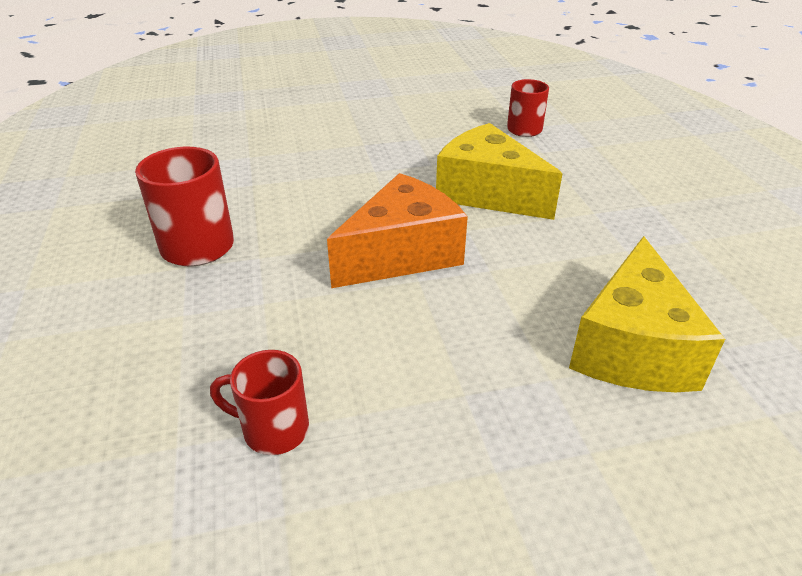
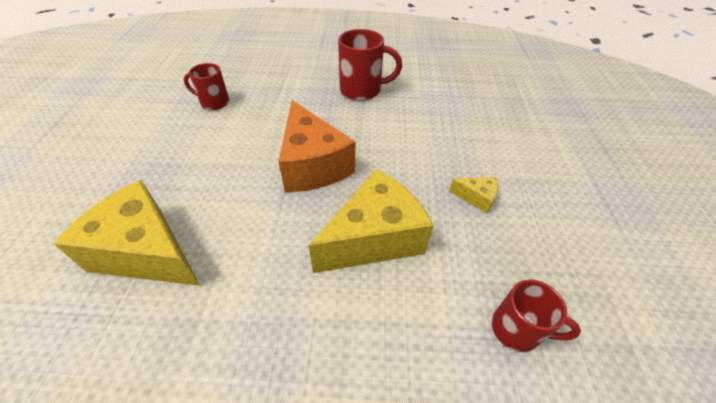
camera: 105 degrees right, 10 degrees up
(273, 429) = (214, 102): red mug -> red mug turned 105 degrees counterclockwise
(398, 146) = (476, 198): none -> yellow cheese

